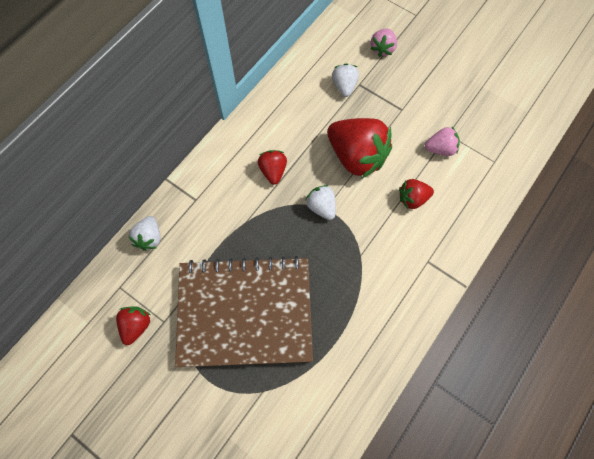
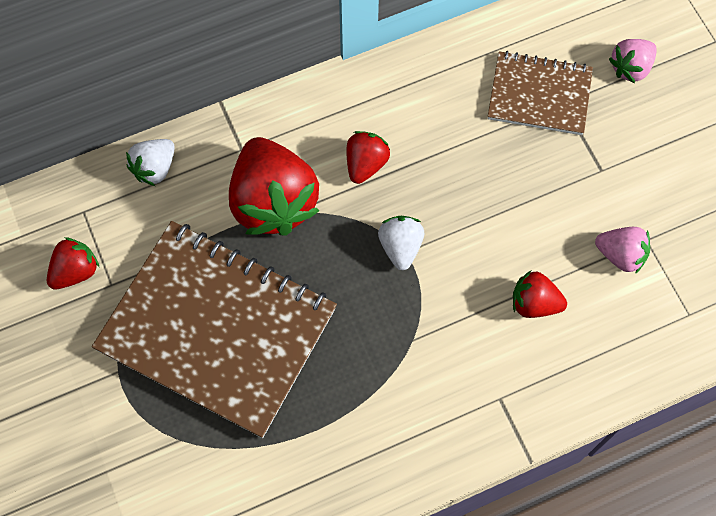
camera: 30 degrees right, 0 degrees up
(344, 86) = (539, 95): white strawberry -> brown notebook
(356, 157) = (492, 204): red strawberry -> red strawberry (273, 202)

